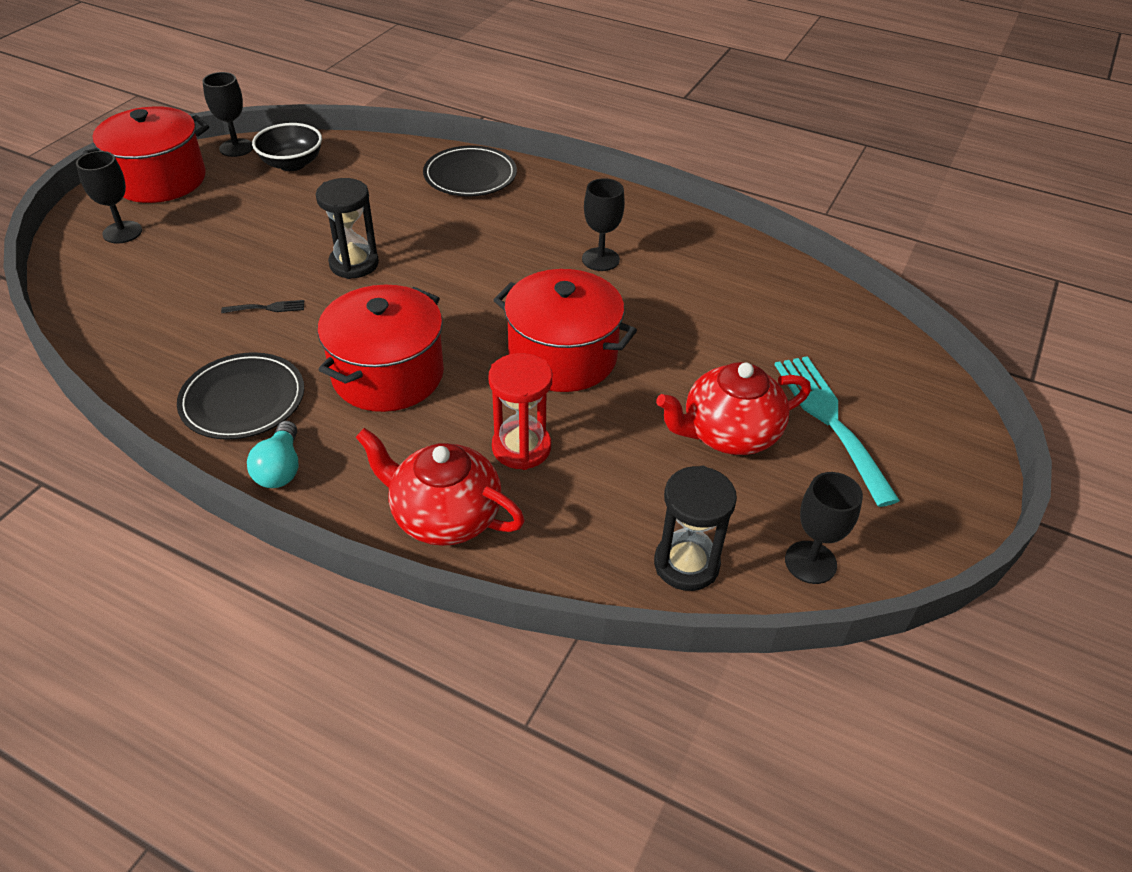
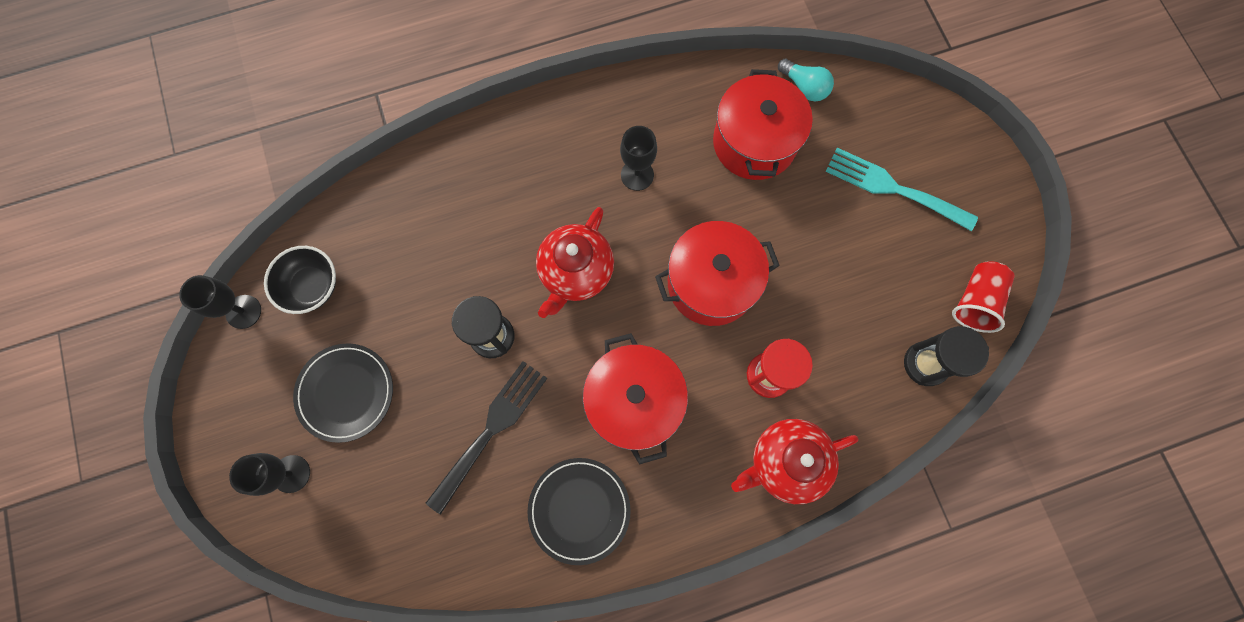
camera: 45 degrees left, 30 degrees up
(160, 180) = (237, 400): red pot -> red pot (754, 142)
(267, 308) = (491, 429): black fork -> black fork, size x2.32
(280, 468) = (666, 528): turquoise light bulb -> turquoise light bulb (804, 87)
(470, 176) = (456, 173): black plate -> black plate (346, 393)
(728, 434) = (856, 252): red teapot -> red teapot (575, 272)
(810, 562) = (975, 301): black goblet -> red cup

